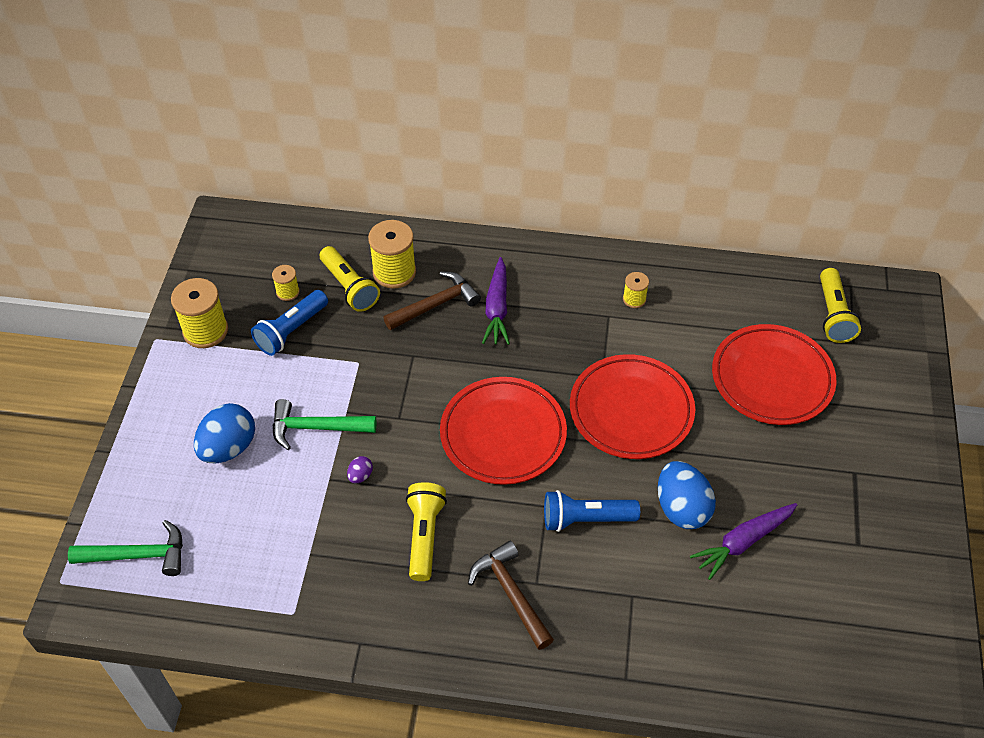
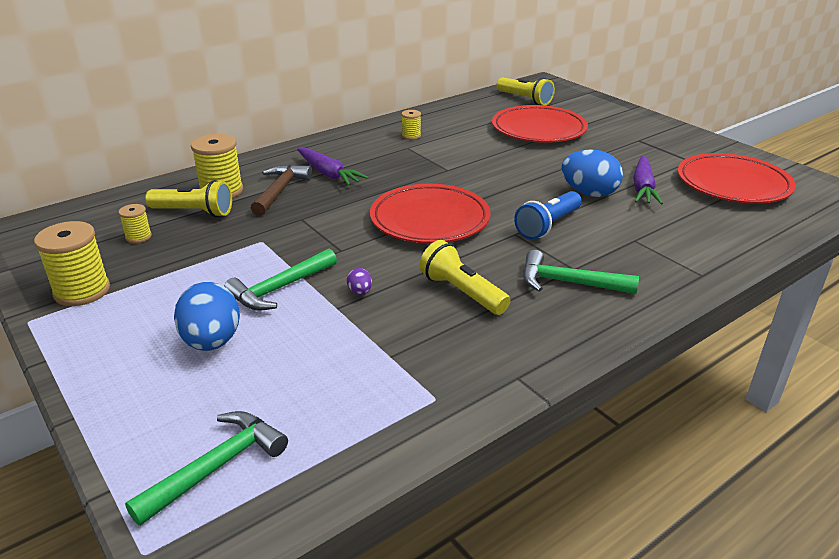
camera: 45 degrees left, 20 degrees down
(291, 331) = (174, 253): blue flashlight -> none
(511, 593) = (569, 282): brown hammer -> green hammer
(631, 410) = (489, 173): red plate -> red plate (733, 184)

